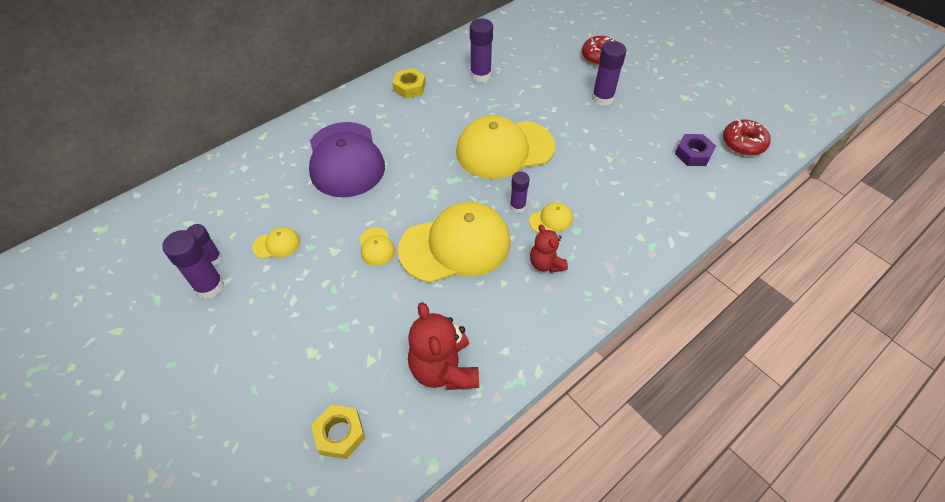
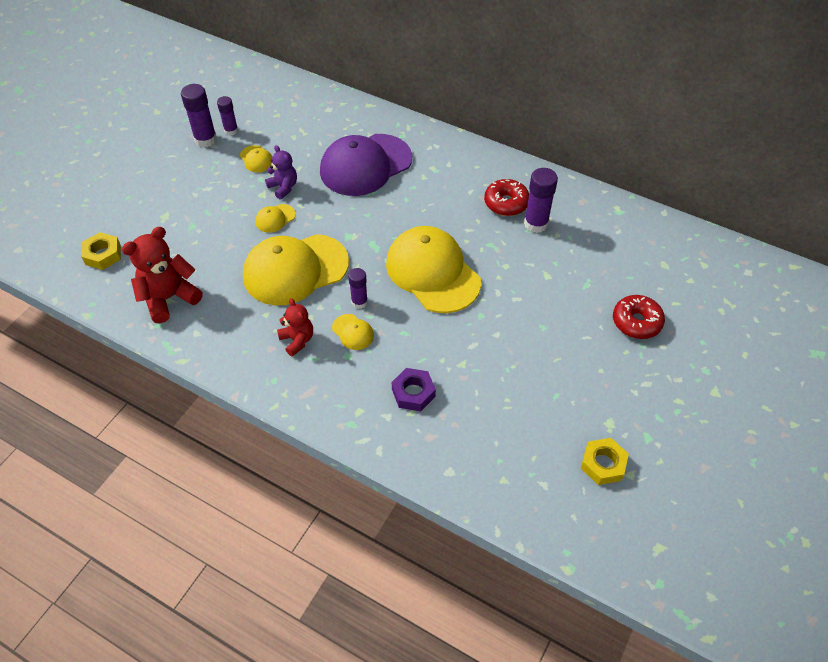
camera: 70 degrees right, 0 degrees up
(335, 230) = (283, 187): none -> purple teddy bear
(409, 87) = (485, 175): yellow nut -> yellow nut (603, 464)
(455, 245) = (295, 269): yellow cap -> yellow cap turned 105 degrees clockwise
(546, 264) = (297, 340): red teddy bear -> red teddy bear turned 105 degrees clockwise
(602, 98) = (558, 339): purple glue stick -> none
(693, 154) = (508, 444): purple nut -> purple nut (413, 393)
(743, 143) = (554, 497): red donut -> red donut (506, 203)

